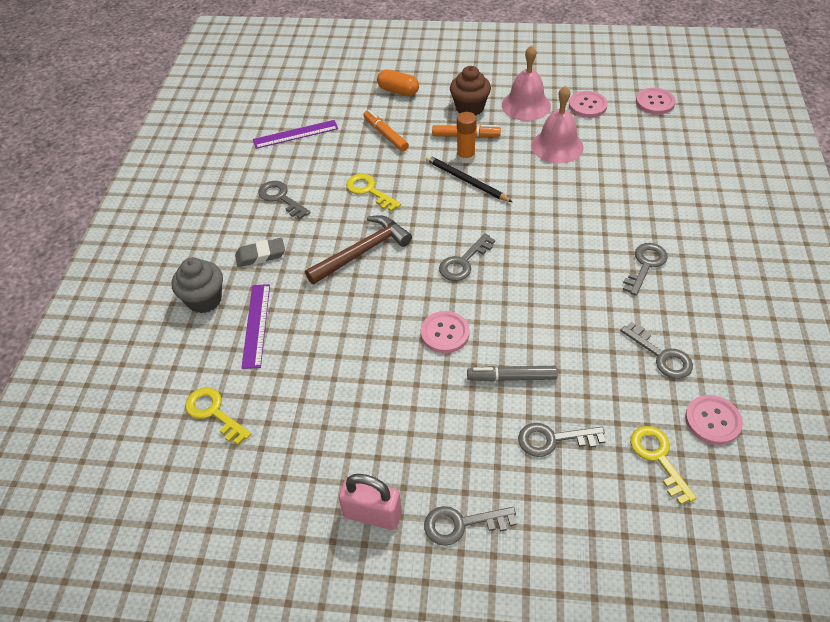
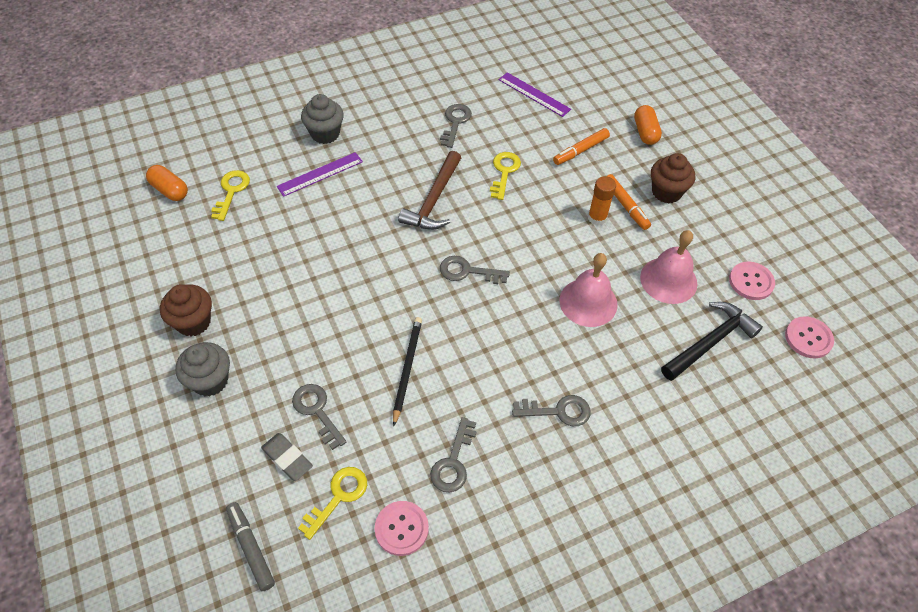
camera: 55 degrees right, 5 degrees up
(160, 474) = (170, 190): none -> orange capsule
(260, 255) = (388, 142): grey eraser -> grey eraser (287, 458)
(363, 252) = (433, 200): brown hammer -> brown hammer turned 90 degrees clockwise
(372, 514) = (193, 322): pink padlock -> brown cupcake
(385, 135) = (580, 150): orange marker -> orange marker turned 150 degrees counterclockwise
(445, 333) = (382, 292): pink button -> none
(461, 524) = (210, 381): grey key -> grey cupcake
(466, 180) = (567, 231): black pencil -> black pencil (407, 369)
(511, 377) = (363, 357): grey marker -> grey marker (251, 548)
(526, 105) = (707, 232): pink bell -> pink bell (588, 302)
(629, 151) = (710, 342): none -> black hammer

